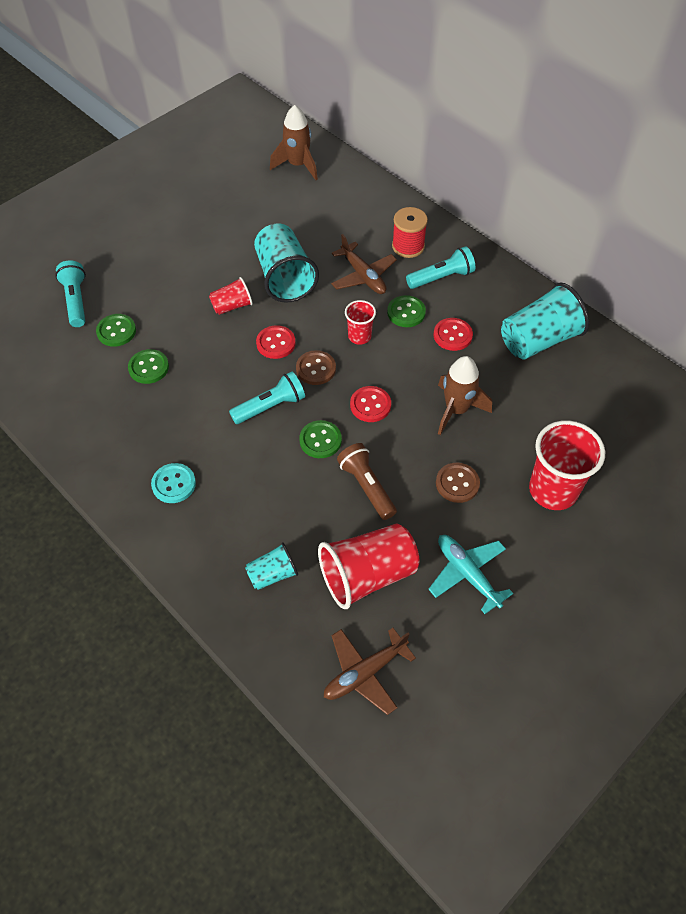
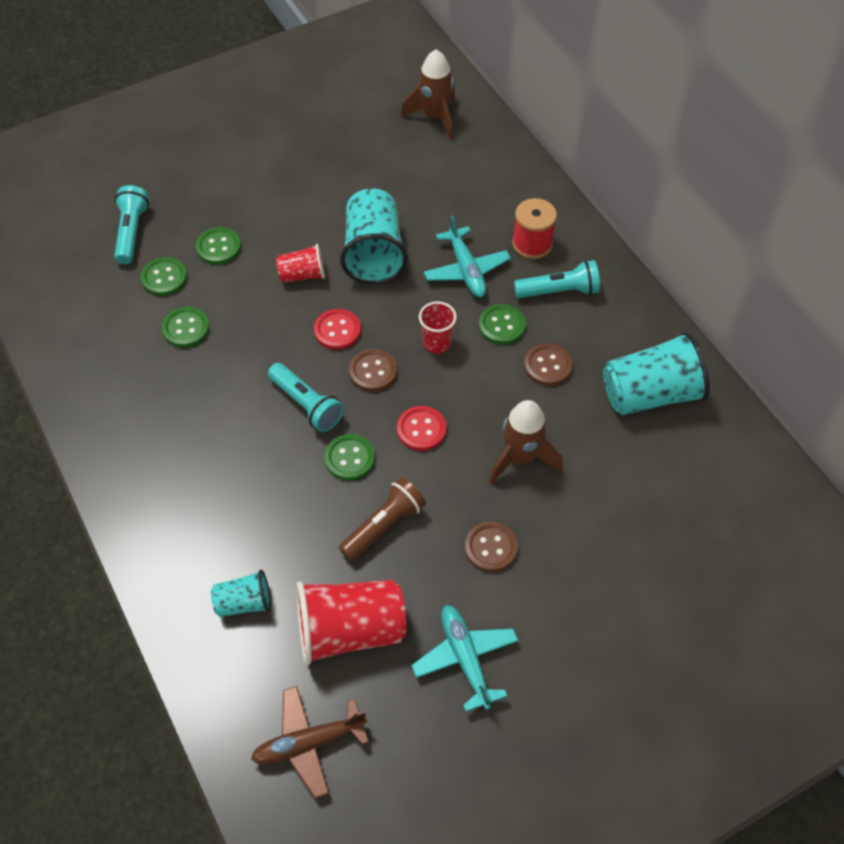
camera: 15 degrees right, 0 degrees up
(154, 298) = (218, 247): none -> green button
(174, 484) = (170, 471): turquoise button -> none
(271, 406) = (307, 405): turquoise flashlight -> turquoise flashlight turned 60 degrees clockwise
(363, 276) = (466, 270): brown plane -> turquoise plane
(366, 486) = (384, 525): brown flashlight -> brown flashlight turned 60 degrees clockwise
(452, 335) = (548, 366): red button -> brown button
(553, 490) = (602, 584): red cup -> none

